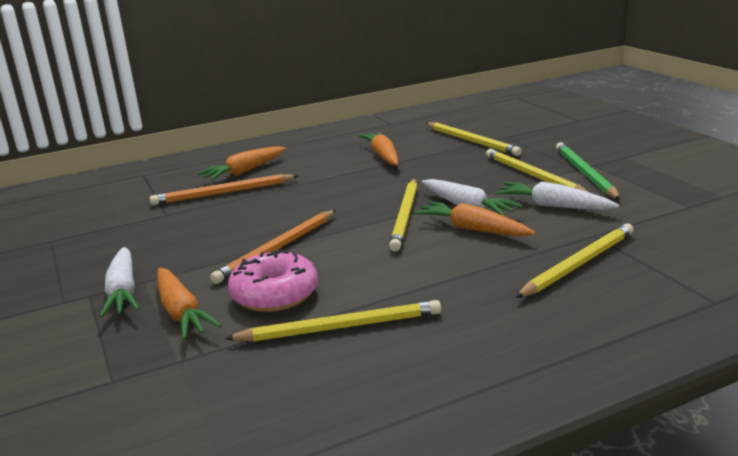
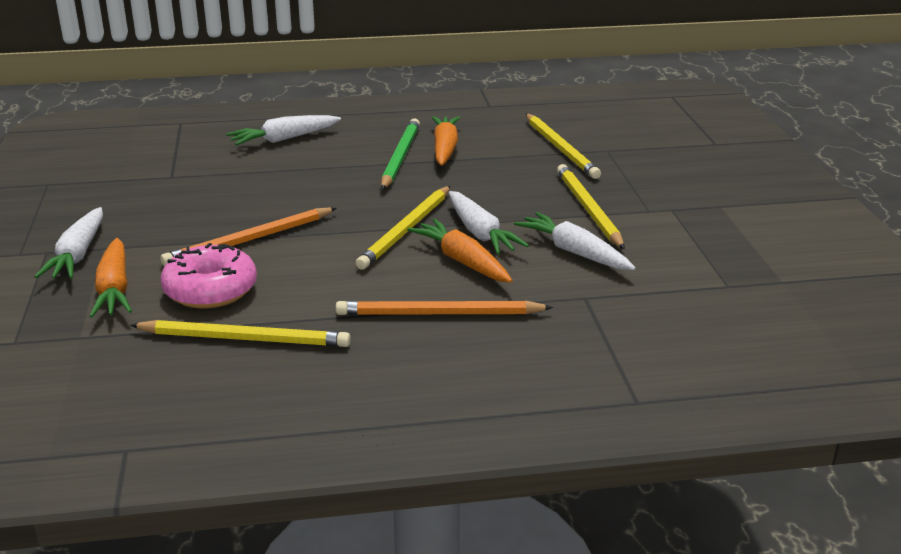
camera: 15 degrees right, 5 degrees up
(223, 193) = (243, 162): orange pencil -> orange pencil (439, 314)
(244, 171) = (284, 139): orange carrot -> white carrot
(578, 264) = (535, 326): yellow pencil -> none
(585, 173) = (650, 218): green pencil -> green pencil (400, 157)

